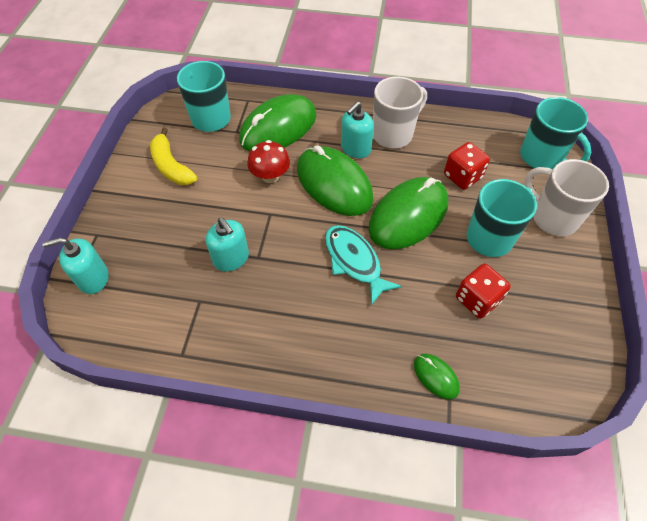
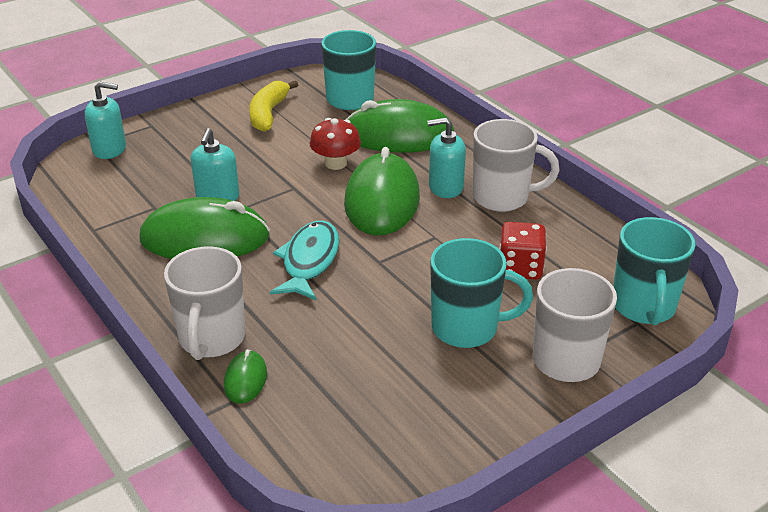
camera: 45 degrees right, 20 degrees down
(93, 278) = (109, 149): turquoise soap dispenser -> turquoise soap dispenser turned 150 degrees clockwise
(379, 367) = (211, 339): none -> white mug
(408, 216) = (412, 262): green mouse -> green mouse (205, 238)
(477, 300) = (373, 360): red dice -> none

